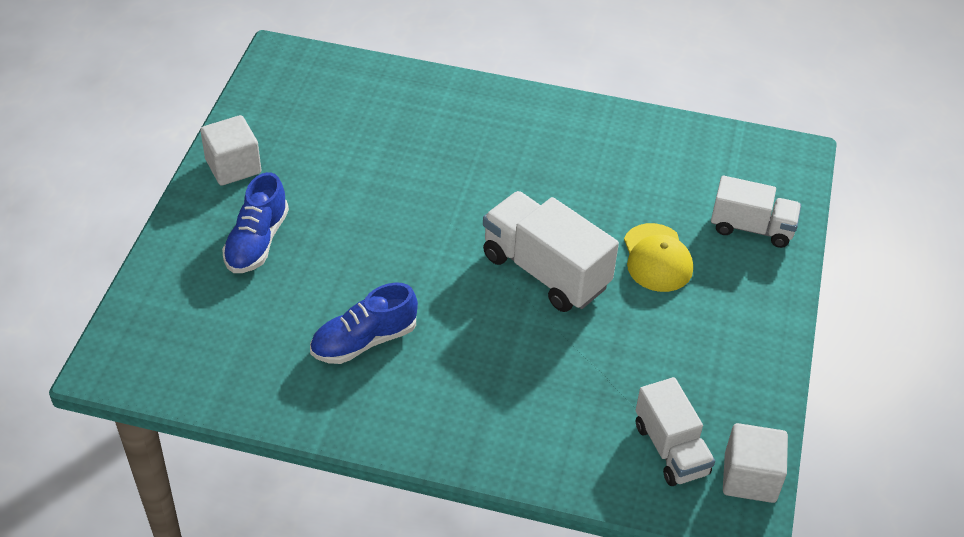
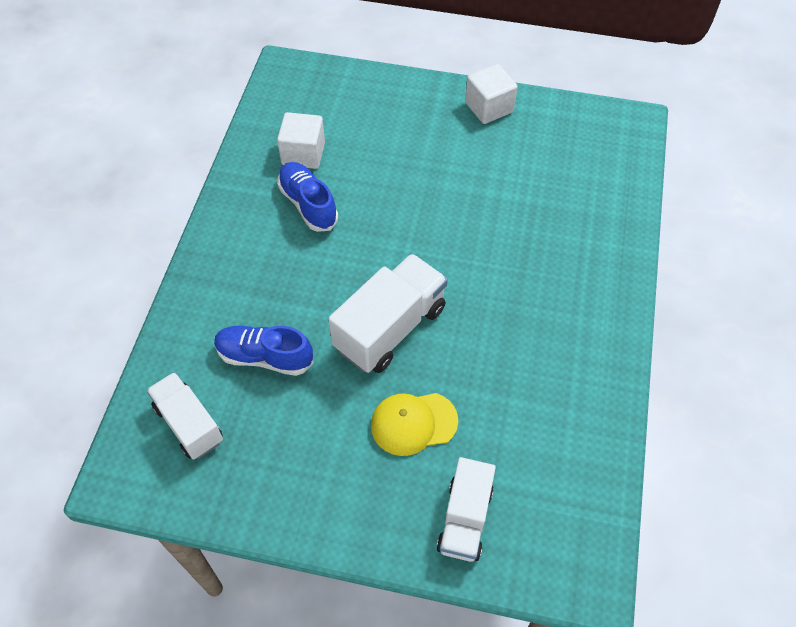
camera: 90 degrees right, 10 degrees up
(257, 242) = (408, 130): blue shoe -> blue shoe (265, 357)
(671, 449) = (189, 424): white truck -> white truck turned 75 degrees clockwise
(750, 478) = (153, 488): white cube -> white cube (303, 154)

